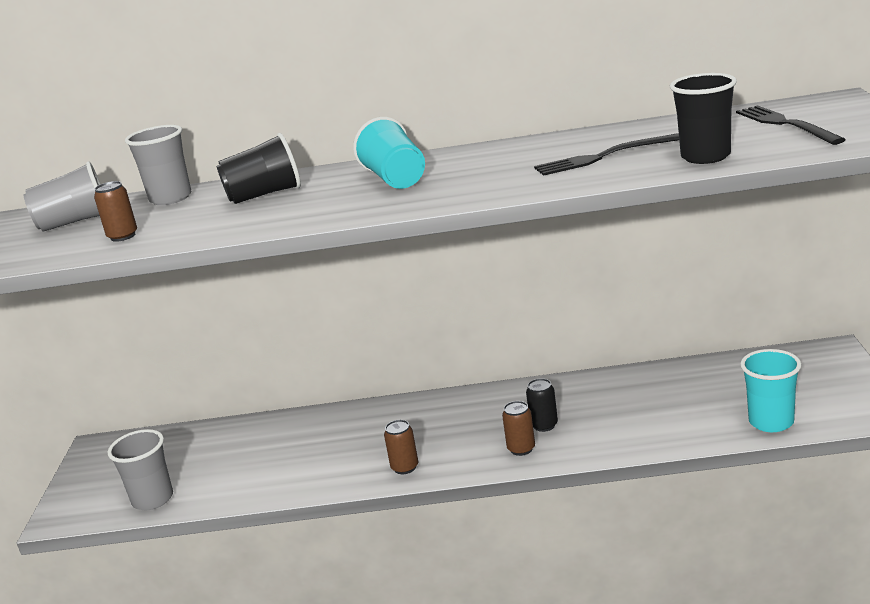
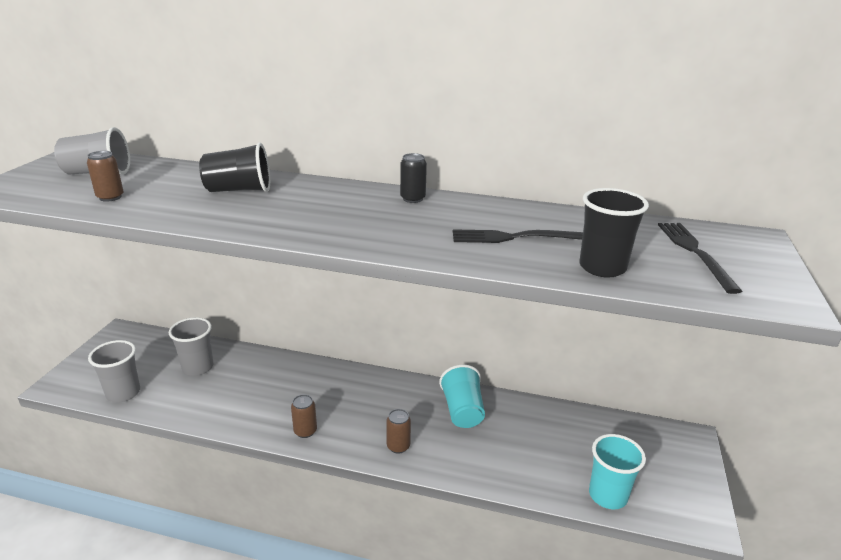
camera: 10 degrees right, 5 degrees up
(170, 198) = (177, 171): grey cup -> grey cup (198, 367)
(395, 179) = (341, 206): turquoise cup -> turquoise cup (462, 411)
(544, 425) = (427, 429): black can -> black can (412, 199)

